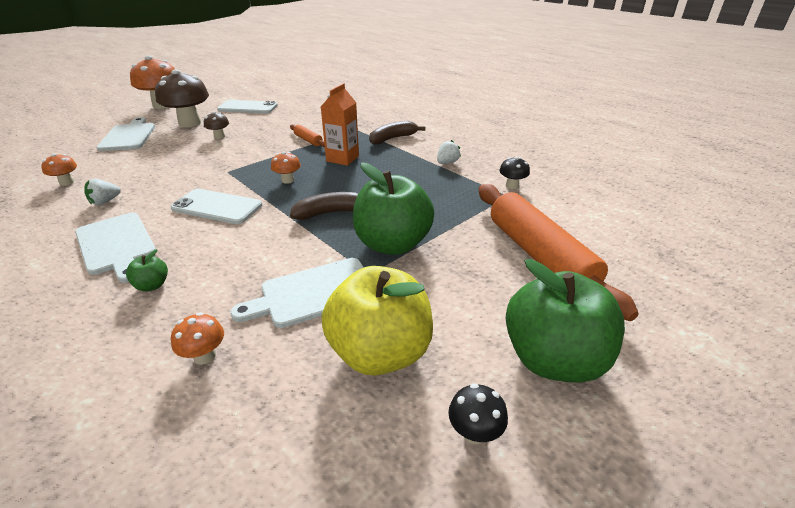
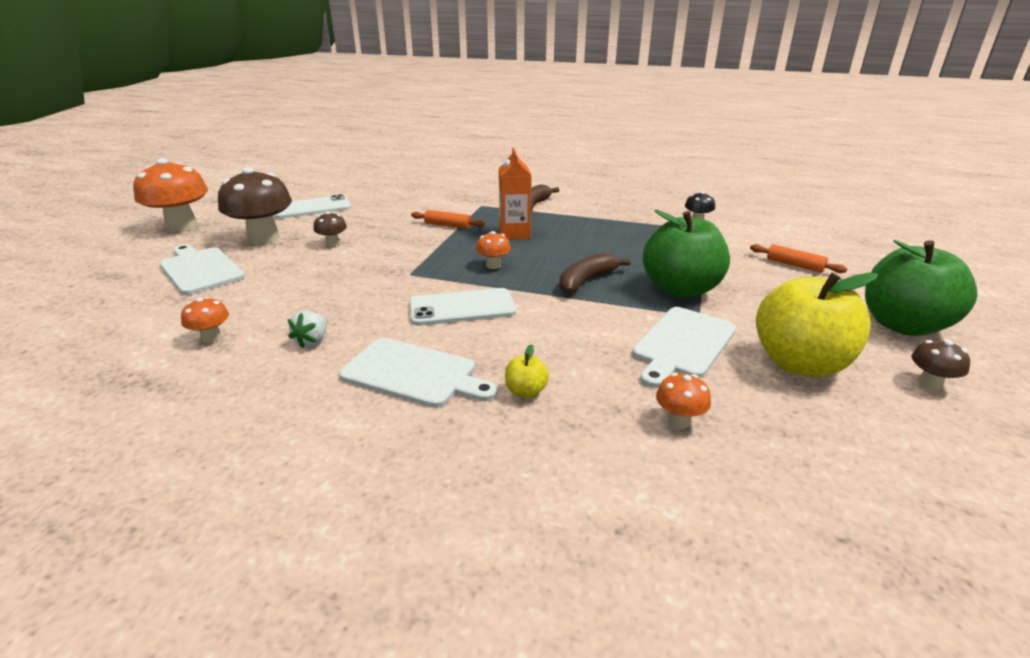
camera: 30 degrees left, 5 degrees down
(152, 285) = (526, 391): green apple -> yellow apple
(447, 163) = (617, 216): white strawberry -> none
(474, 432) = (929, 384): black mushroom -> brown mushroom
(539, 255) = (794, 265): orange rolling pin -> orange rolling pin, size x0.43

